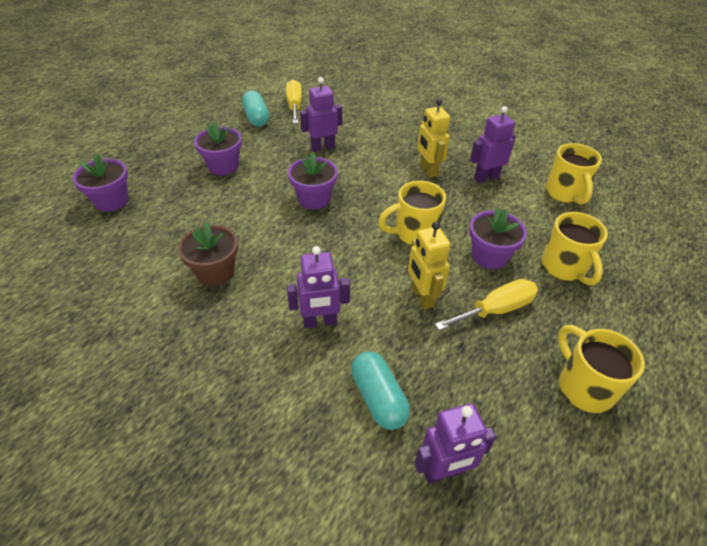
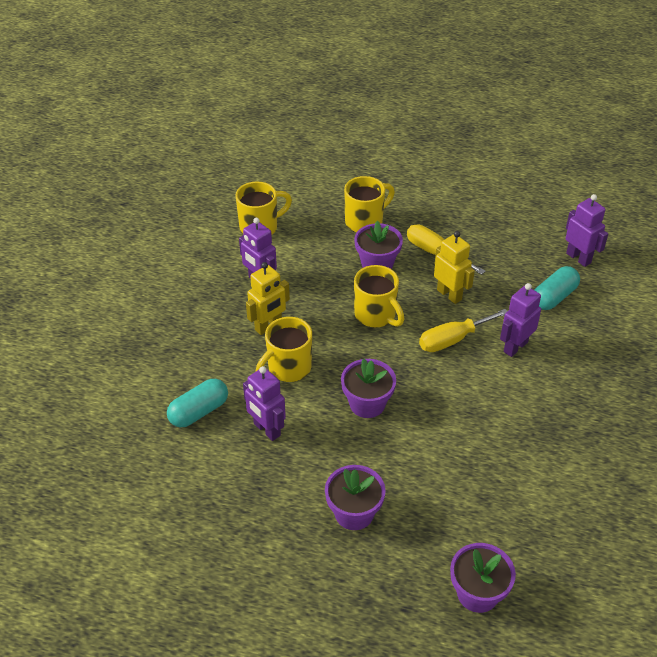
camera: 110 degrees left, 0 degrees up
(215, 272) = (512, 438): brown flower pot -> none
(256, 118) = (226, 530): turquoise capsule -> turquoise capsule (199, 411)
(294, 106) = (175, 498): yellow screwdriver -> yellow screwdriver (453, 340)
(320, 322) = (515, 347): purple robot -> purple robot turned 105 degrees counterclockwise
(422, 297) = (449, 294): yellow robot -> yellow robot turned 90 degrees counterclockwise
(583, 387) = (475, 207): yellow mug -> yellow mug (288, 368)

